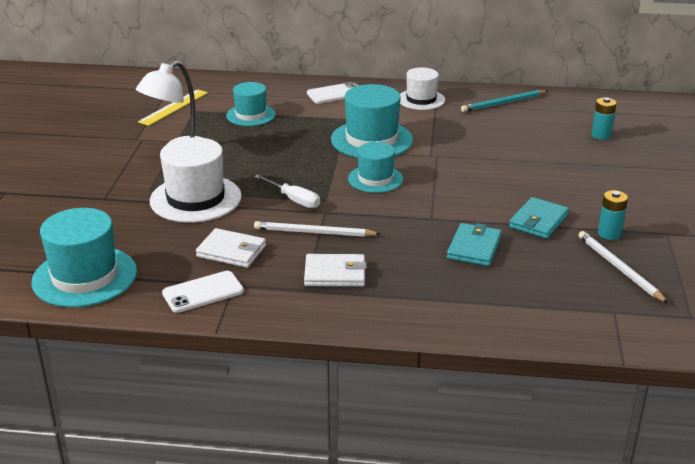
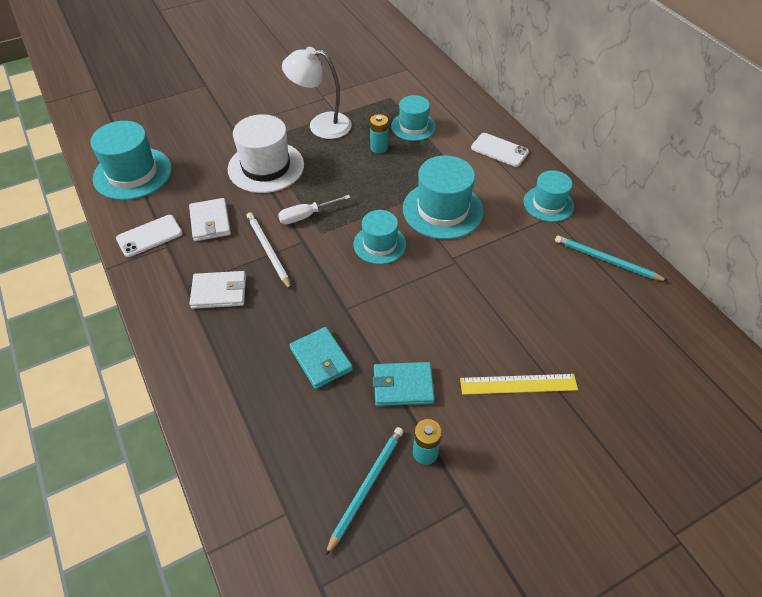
camera: 55 degrees right, 20 degrees up
(174, 107) = (385, 86): yellow ruler -> yellow ruler (518, 384)
(203, 292) = (149, 236): white phone -> white phone turned 60 degrees counterclockwise
(294, 200) = (306, 216): white screwdriver -> white screwdriver turned 60 degrees clockwise
(335, 274) = (219, 292): white wallet -> white wallet turned 60 degrees counterclockwise
(421, 99) = (548, 204): white hat -> turquoise hat
(474, 247) = (321, 359): turquoise wallet -> turquoise wallet turned 75 degrees clockwise
(601, 135) = (622, 364): turquoise battery -> turquoise battery (379, 147)
(619, 268) = (366, 487): white pencil -> turquoise pencil

